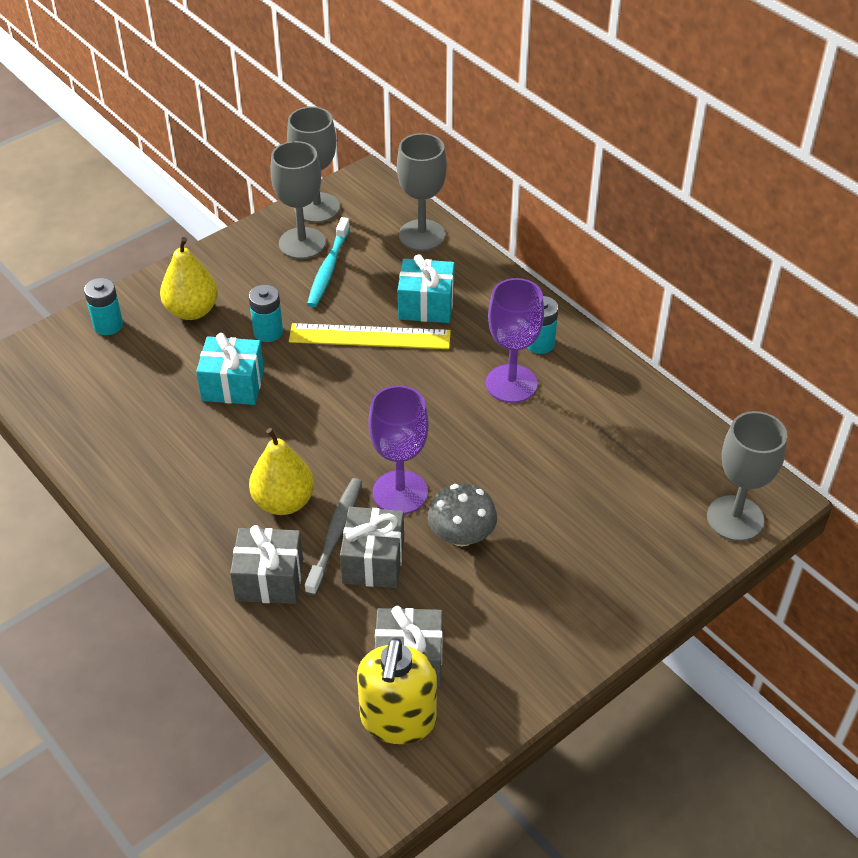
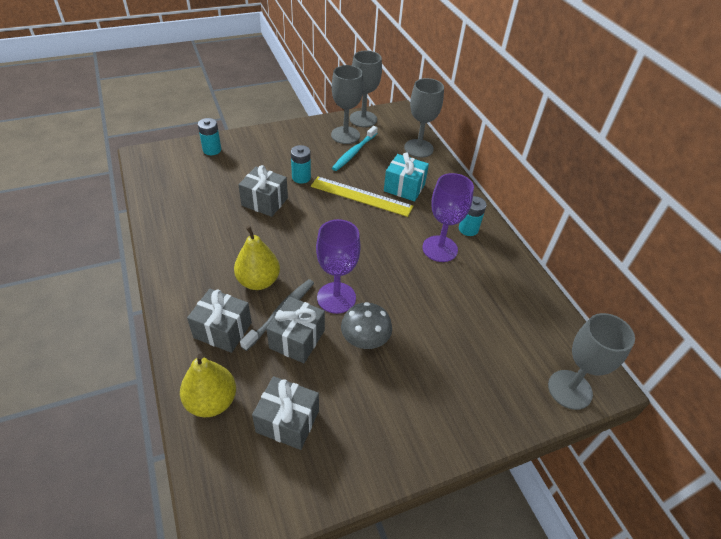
camera: 15 degrees right, 0 degrees up
(192, 311) = (263, 154): yellow pear -> yellow pear (211, 401)
(233, 385) = (264, 202): turquoise gift -> grey gift
(398, 720) = (258, 466): yellow soap dispenser -> none

